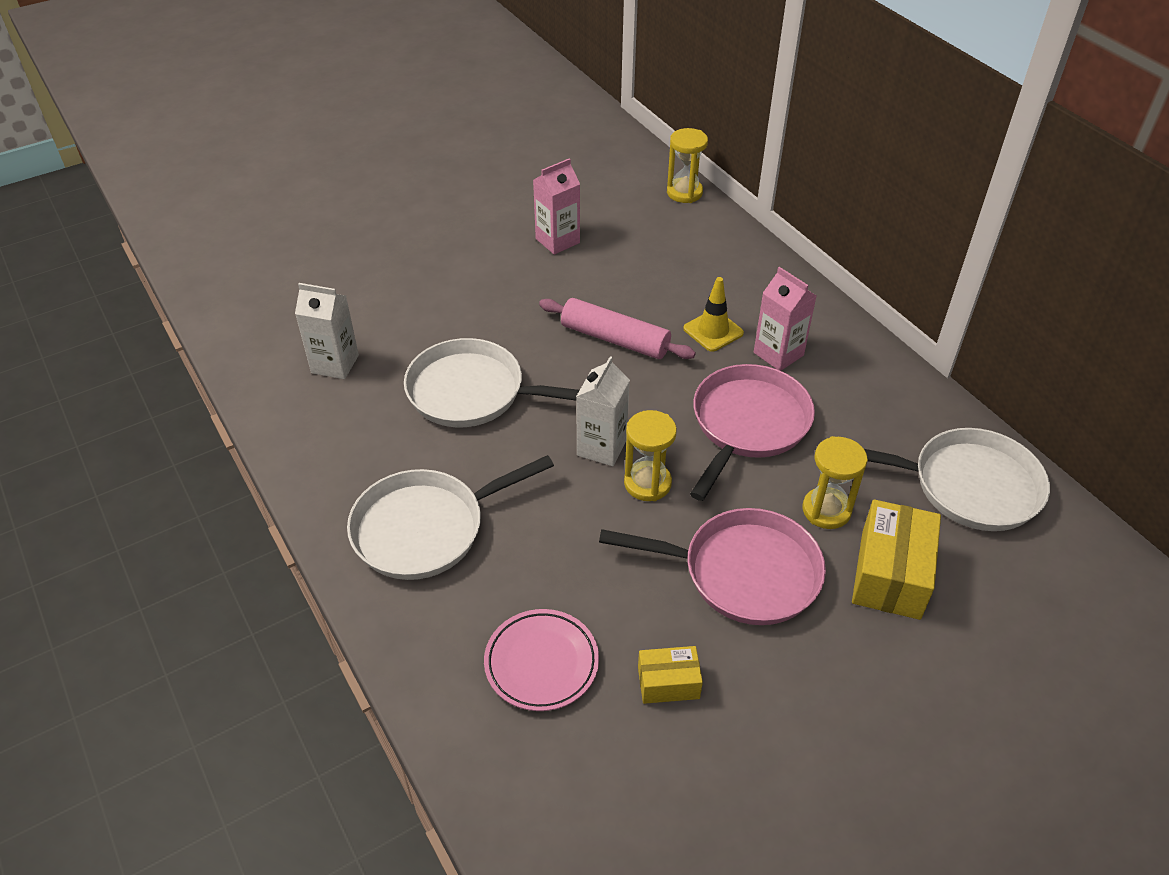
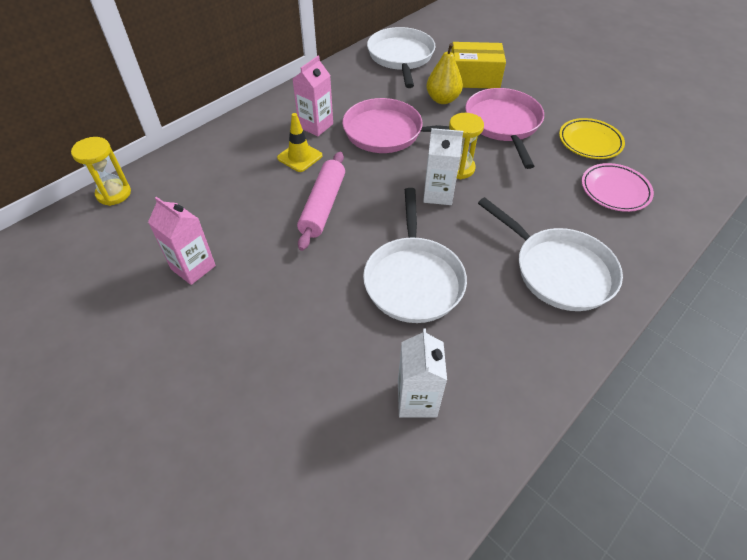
camera: 105 degrees left, 5 degrees up
(668, 683) = (590, 142): yellow box -> yellow plate
(826, 510) = (442, 99): yellow hourglass -> yellow pear

